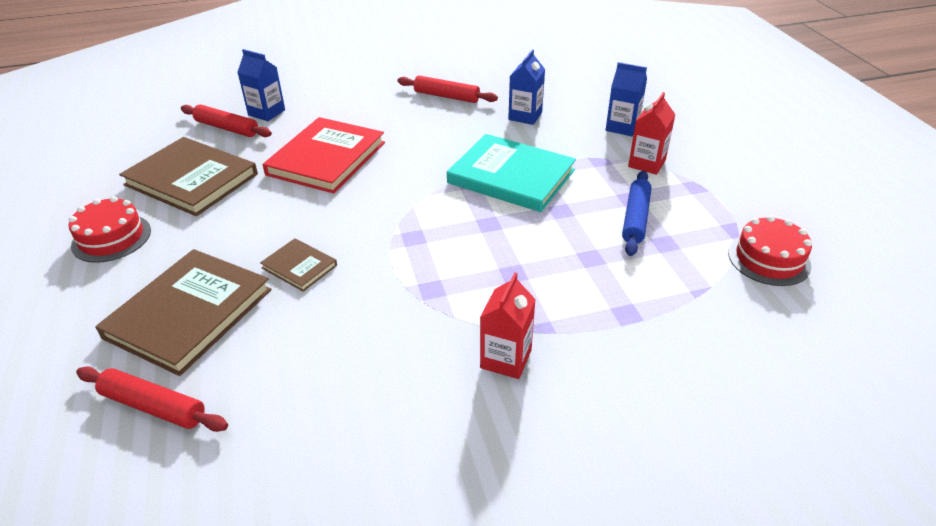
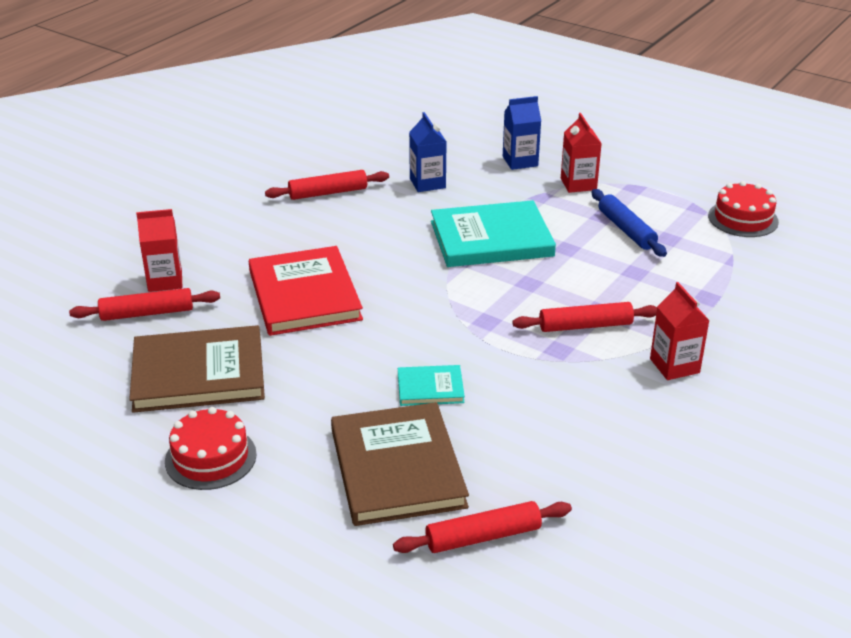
camera: 40 degrees left, 5 degrees down
(266, 112) = (165, 281): blue carton -> red carton
(299, 266) = (430, 388): brown book -> turquoise book
(482, 281) = (585, 326): none -> red rolling pin

